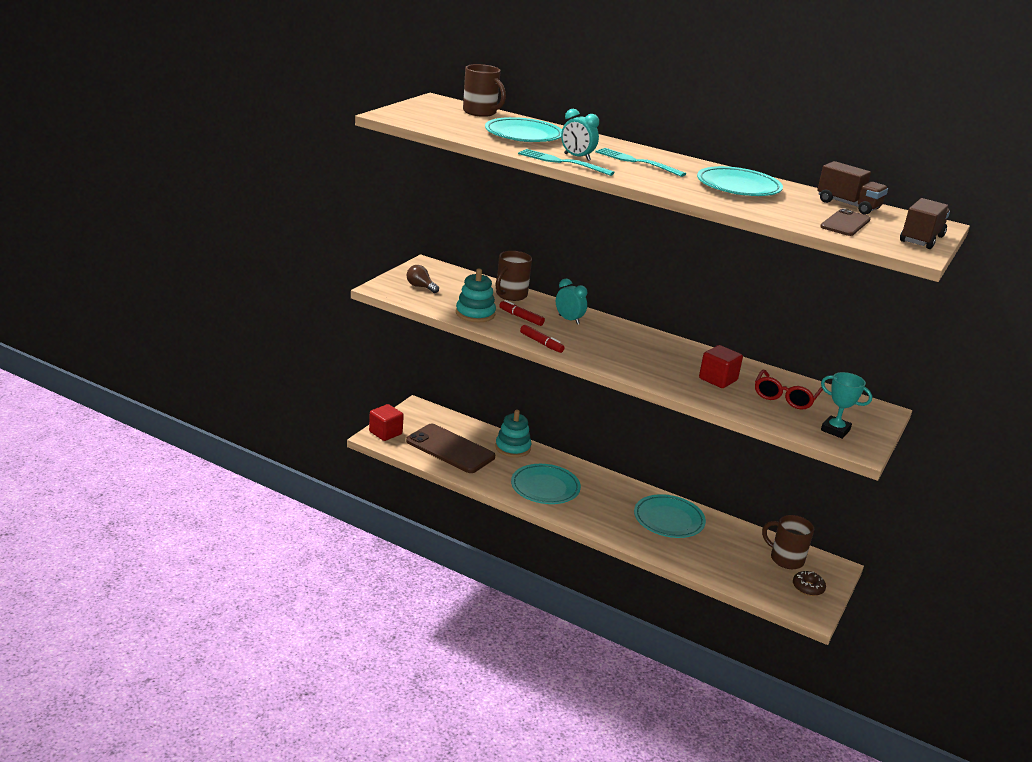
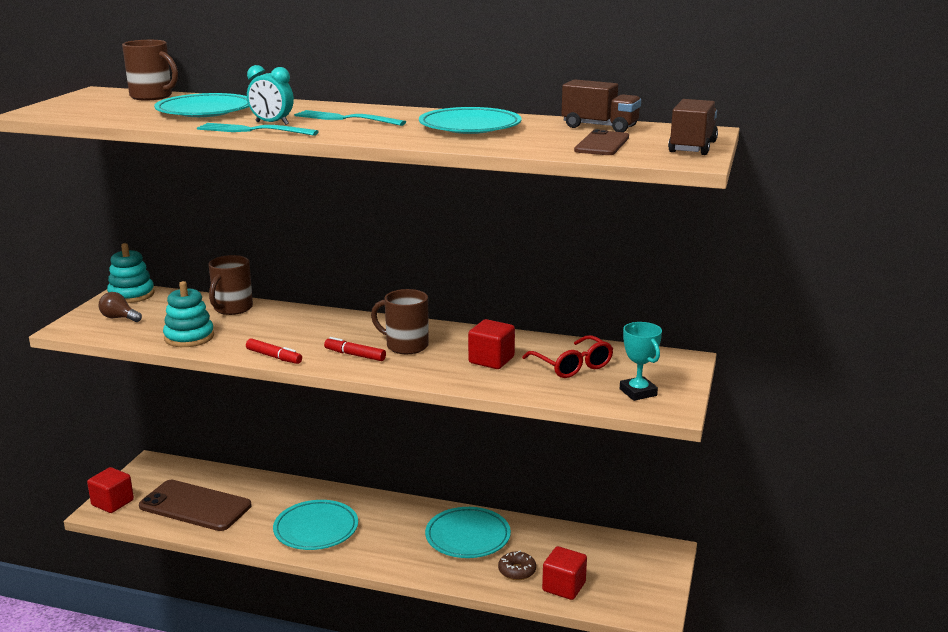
camera: 10 degrees left, 5 degrees down
(512, 448) = (272, 489): turquoise stacking toy -> turquoise stacking toy (131, 295)
(521, 317) = (247, 331): red marker -> red marker (355, 355)
(569, 320) = (305, 324): turquoise clock -> none
(741, 576) = (564, 587): none -> red cube
(785, 397) = (572, 366): red glasses -> red glasses turned 45 degrees counterclockwise
(785, 559) = (609, 554): brown mug -> brown mug (405, 346)
(808, 588) = (642, 583): brown donut -> brown donut (517, 571)
(835, 430) = (638, 392): turquoise trophy -> turquoise trophy turned 45 degrees clockwise

